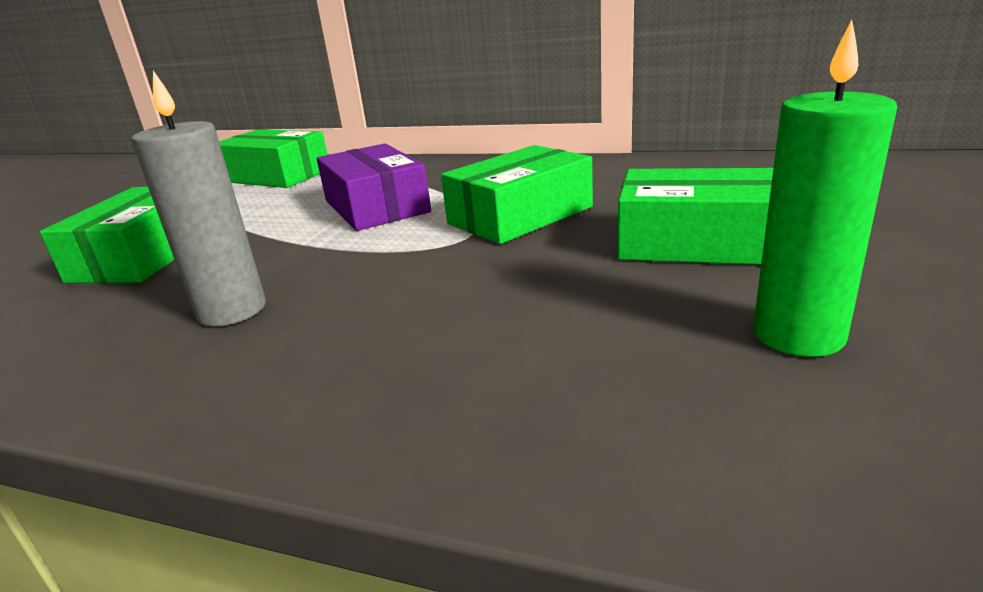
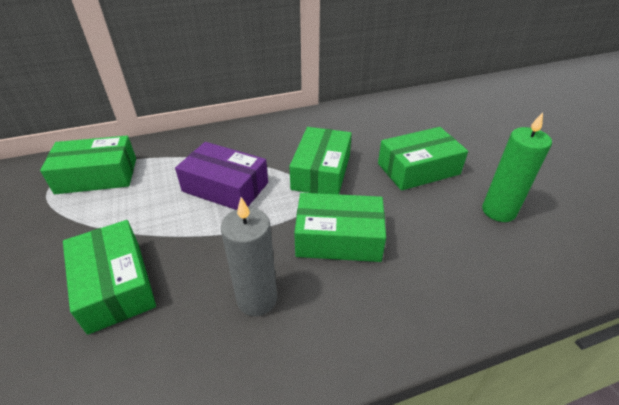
camera: 40 degrees left, 15 degrees up
(428, 285) = (338, 238): none -> green box

